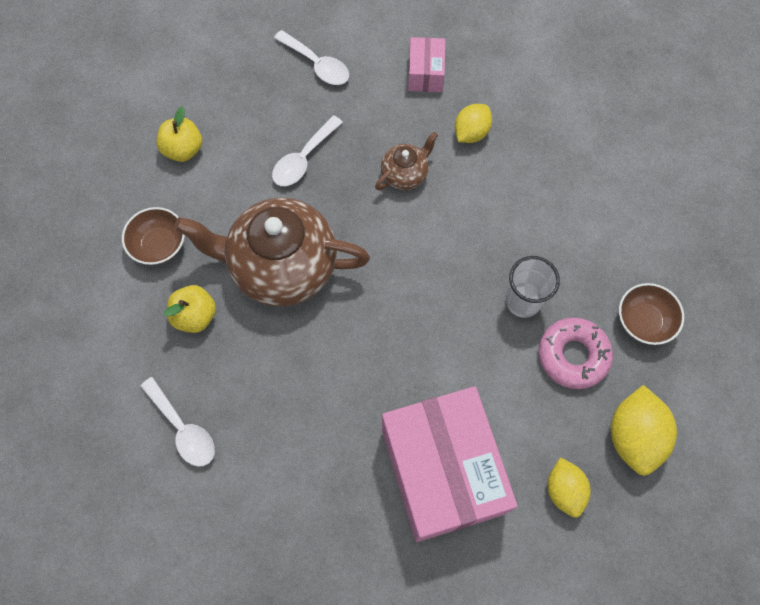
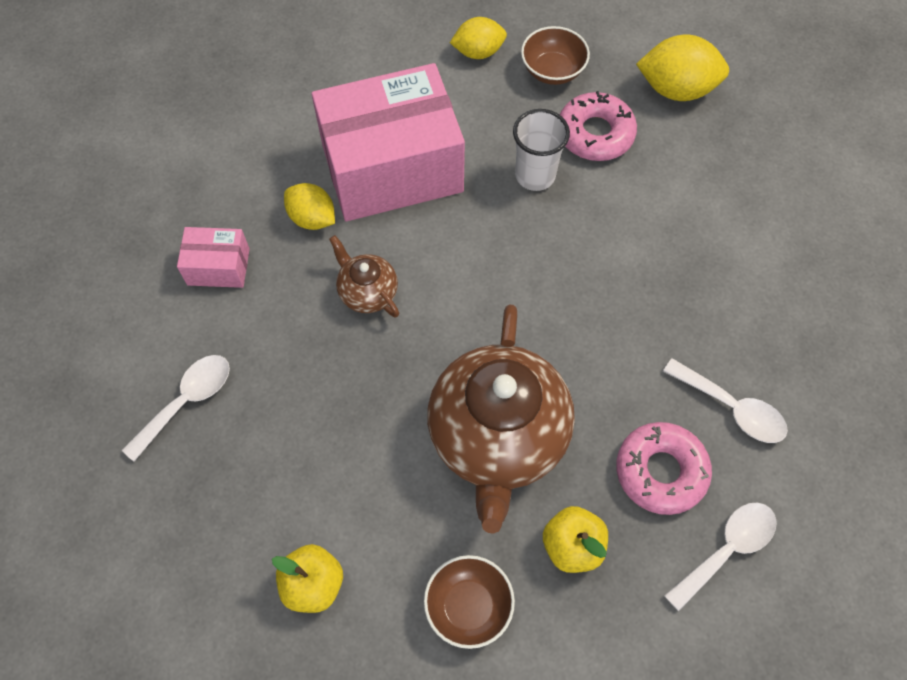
camera: 90 degrees left, 5 degrees down
(248, 385) = (661, 471): none -> pink donut
(303, 158) = (338, 415): white spoon -> white spoon (731, 408)
(442, 471) = (737, 260): pink box -> pink box (392, 168)
(564, 490) = (740, 151): yellow lemon -> yellow lemon (478, 52)

